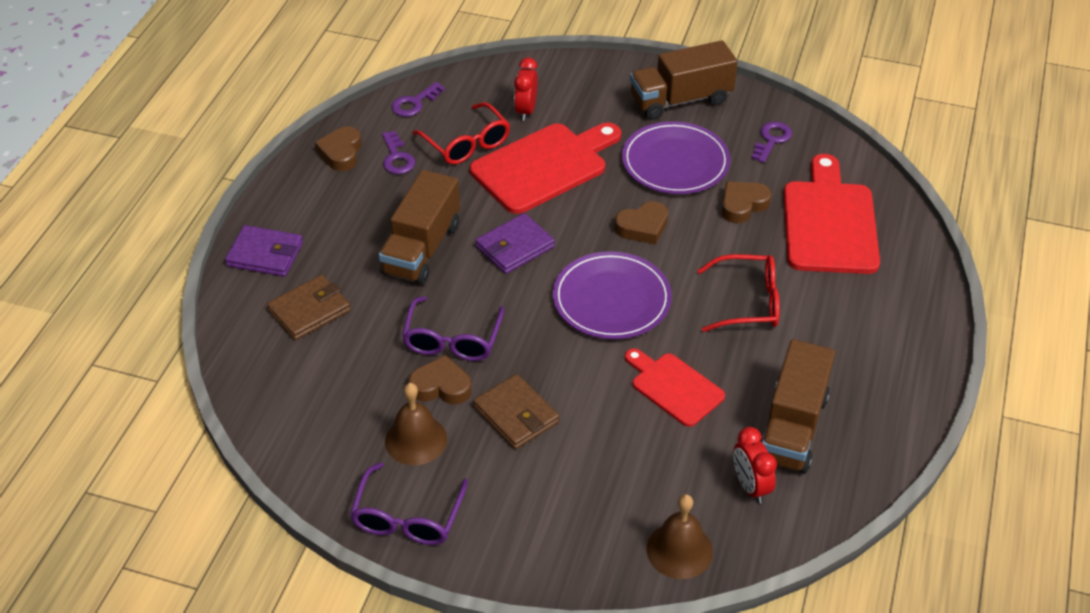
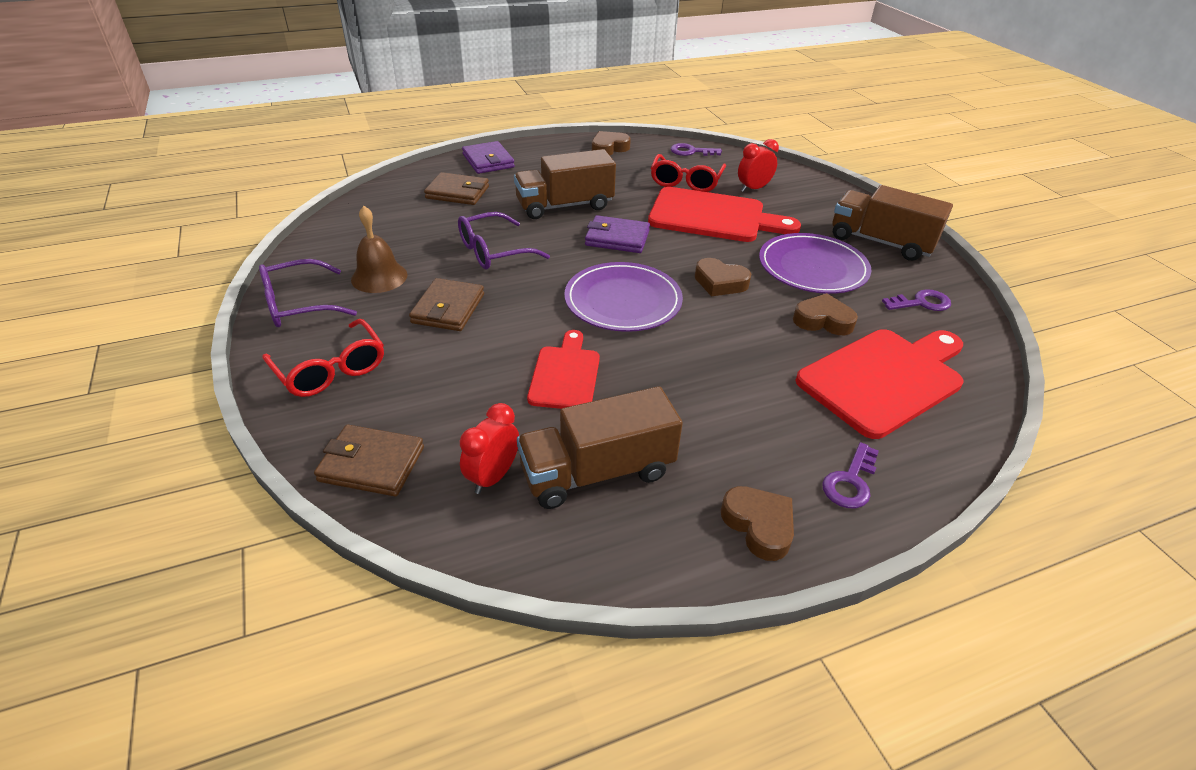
camera: 50 degrees right, 5 degrees down
(397, 158) = (633, 165): purple key -> purple key (850, 481)
(441, 386) = (443, 265): brown heart -> brown heart (759, 525)
(679, 550) = (372, 464): brown bell -> brown wallet
(748, 302) = (717, 373): red glasses -> red glasses (331, 370)

